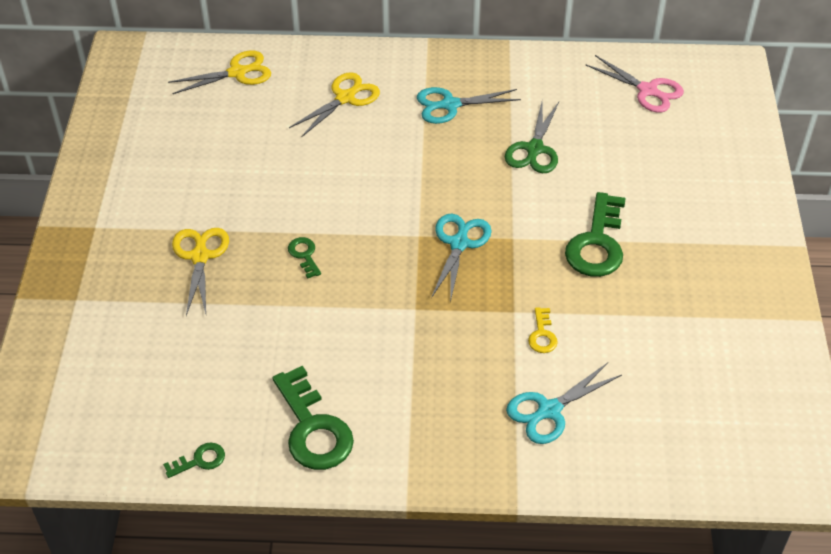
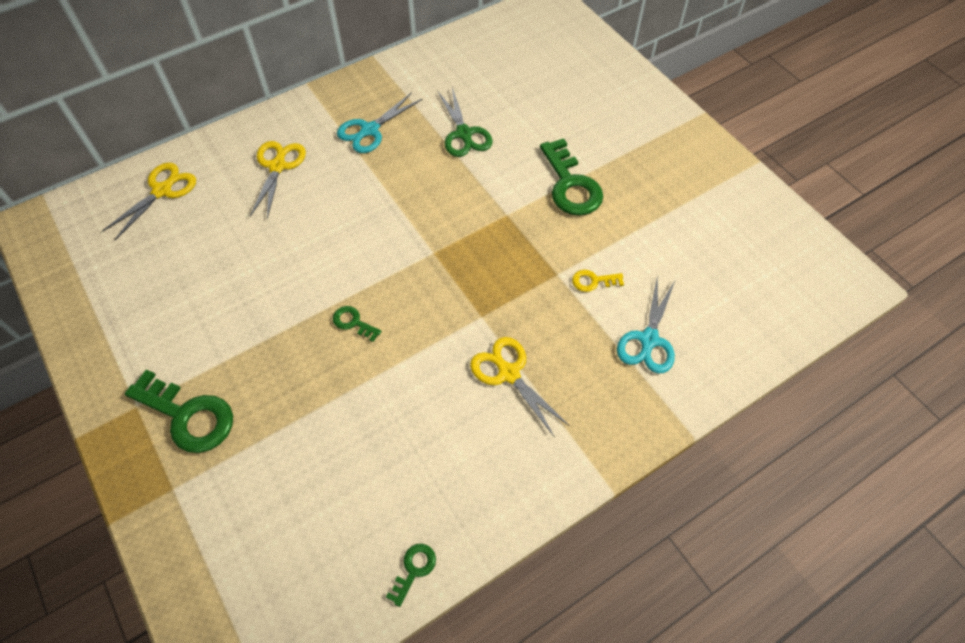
camera: 35 degrees left, 10 degrees up
(200, 256) = (260, 376): yellow scissors -> yellow scissors (508, 373)
(313, 428) = (486, 474): green key -> green key (188, 416)
(459, 243) = (470, 241): turquoise scissors -> none
(542, 335) = (593, 281): yellow key -> yellow key turned 120 degrees clockwise
(648, 91) = (508, 48): pink scissors -> none

